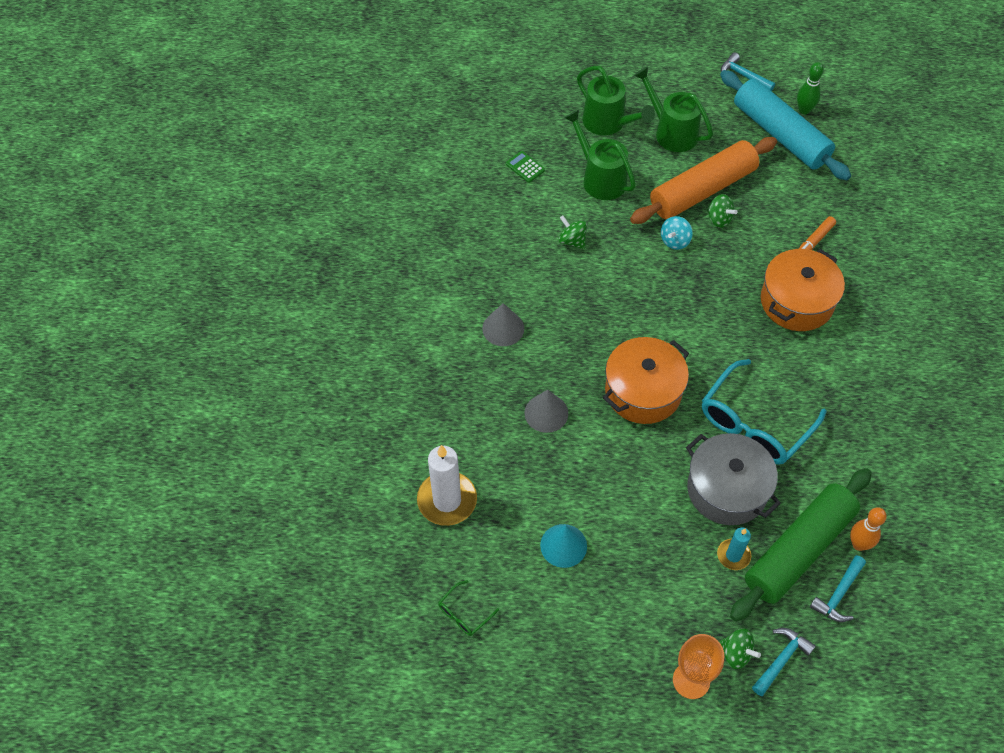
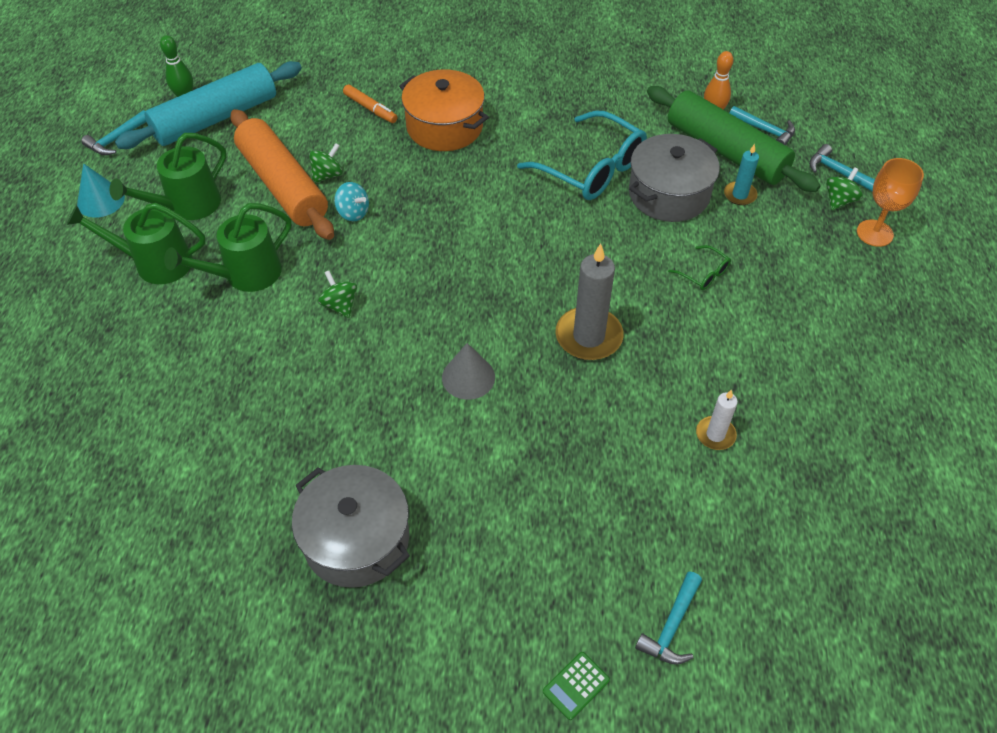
camera: 90 degrees left, 5 degrees down
(288, 454) = (671, 626): none -> turquoise hammer
(367, 268) = (356, 539): none -> grey pot
(447, 500) = (715, 434): white candle -> white candle, size x0.55
(464, 614) = (854, 416): green glasses -> green glasses (704, 274)
(525, 167) = (209, 351): green calculator -> green calculator (576, 686)
(546, 413) = (588, 336): grey cone -> grey candle
(563, 545) = (753, 325): turquoise cone -> turquoise cone (101, 200)
(572, 241) = (340, 305): green spinning top -> green spinning top turned 105 degrees clockwise
(608, 123) = (155, 263): green watering can -> green watering can turned 135 degrees counterclockwise
(643, 391) = (556, 251): orange pot -> none

